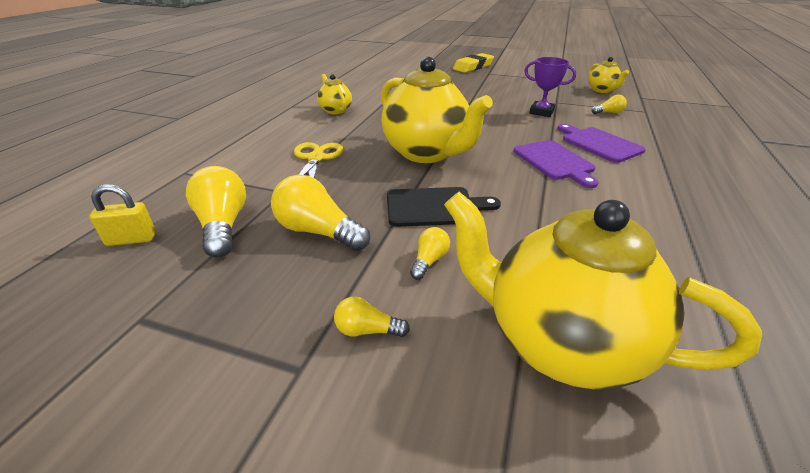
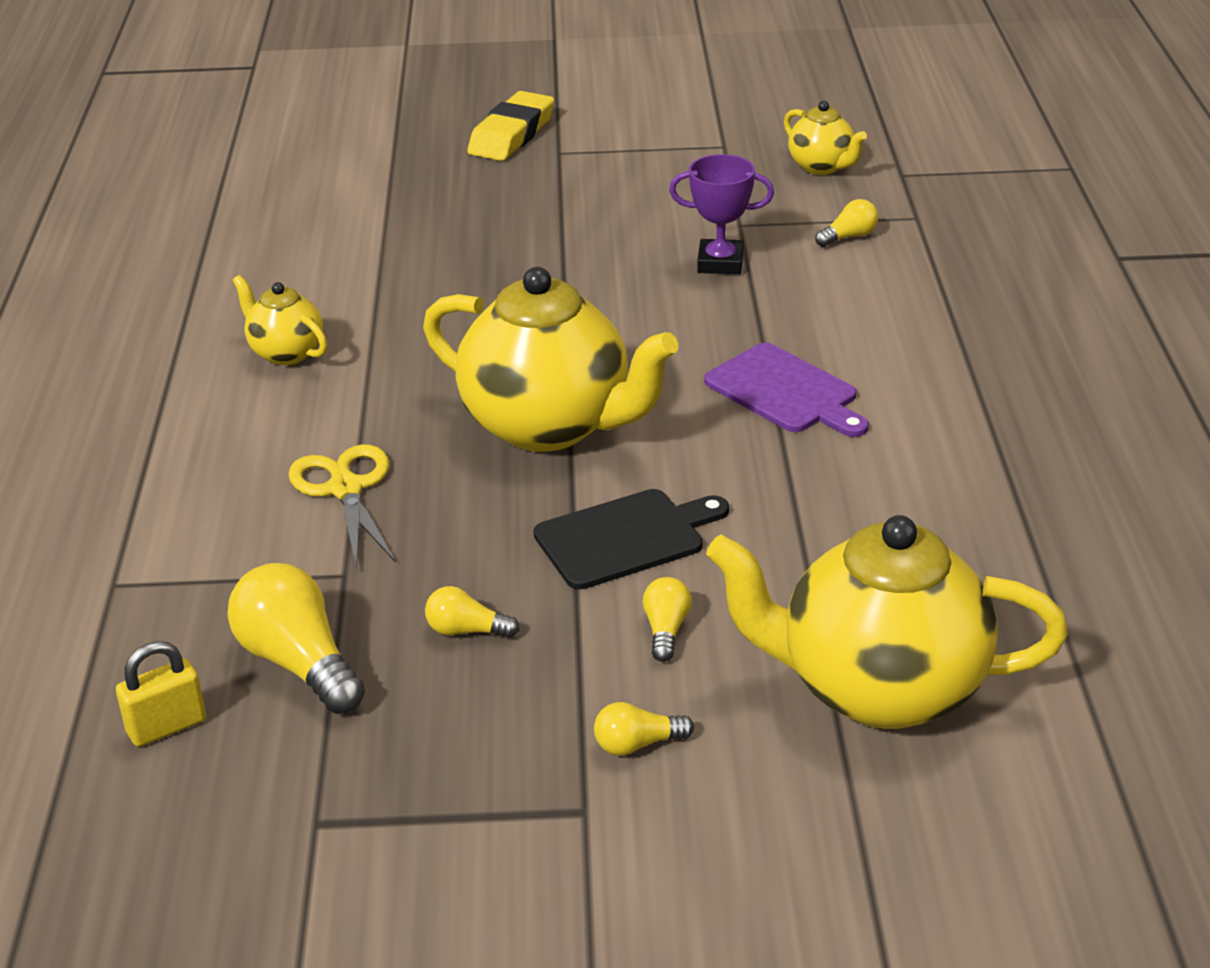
camera: 20 degrees left, 0 degrees up
(318, 232) = (466, 630): yellow light bulb -> yellow light bulb, size x0.52
(599, 144) = (849, 329): purple cutting board -> none

